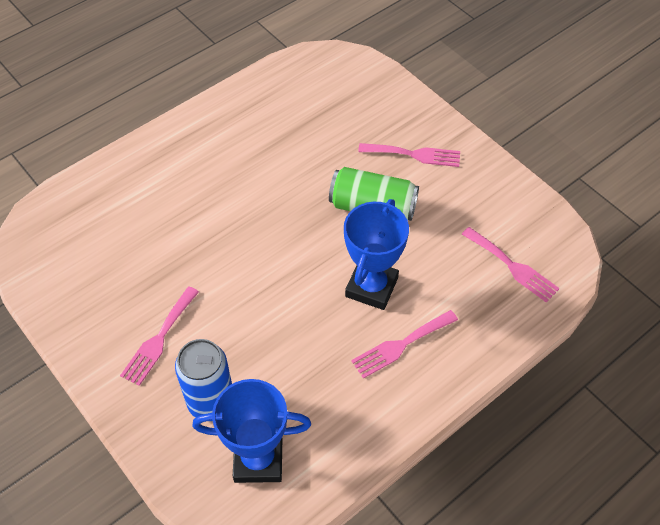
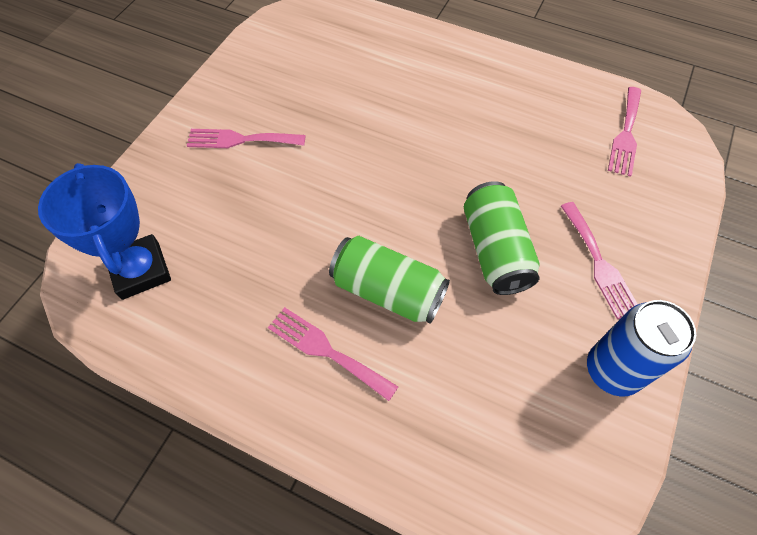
camera: 65 degrees right, 5 degrees up
(211, 402) = (190, 206): blue can -> blue can (612, 370)
(371, 287) = (388, 291): blue trophy -> green can
(512, 266) = (505, 441): pink fork -> pink fork (626, 134)

